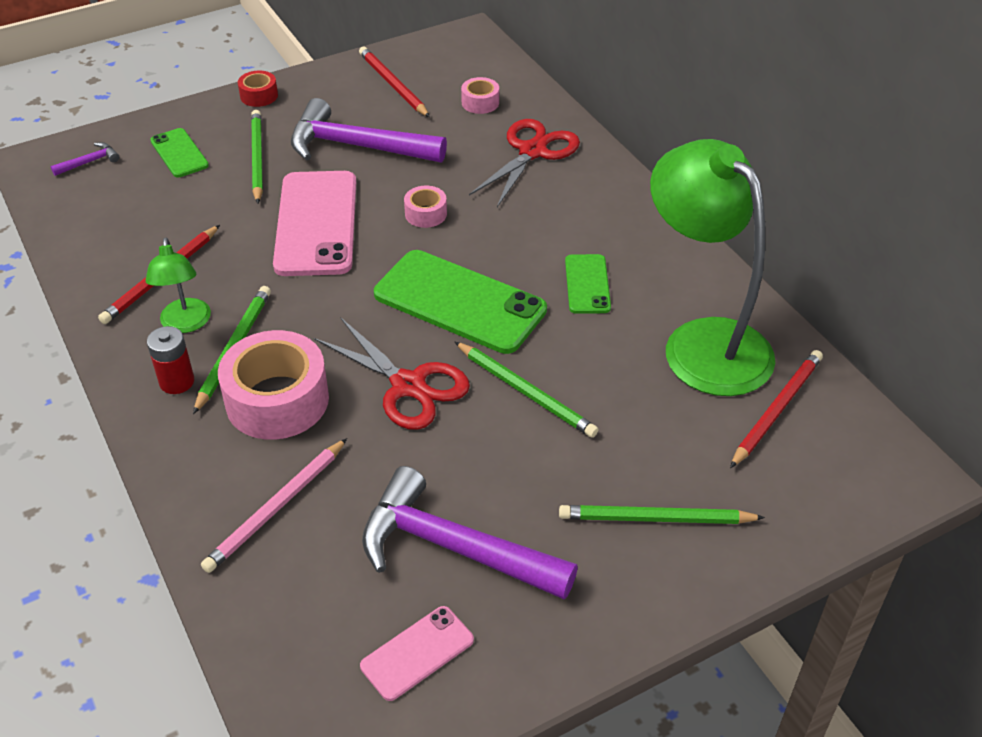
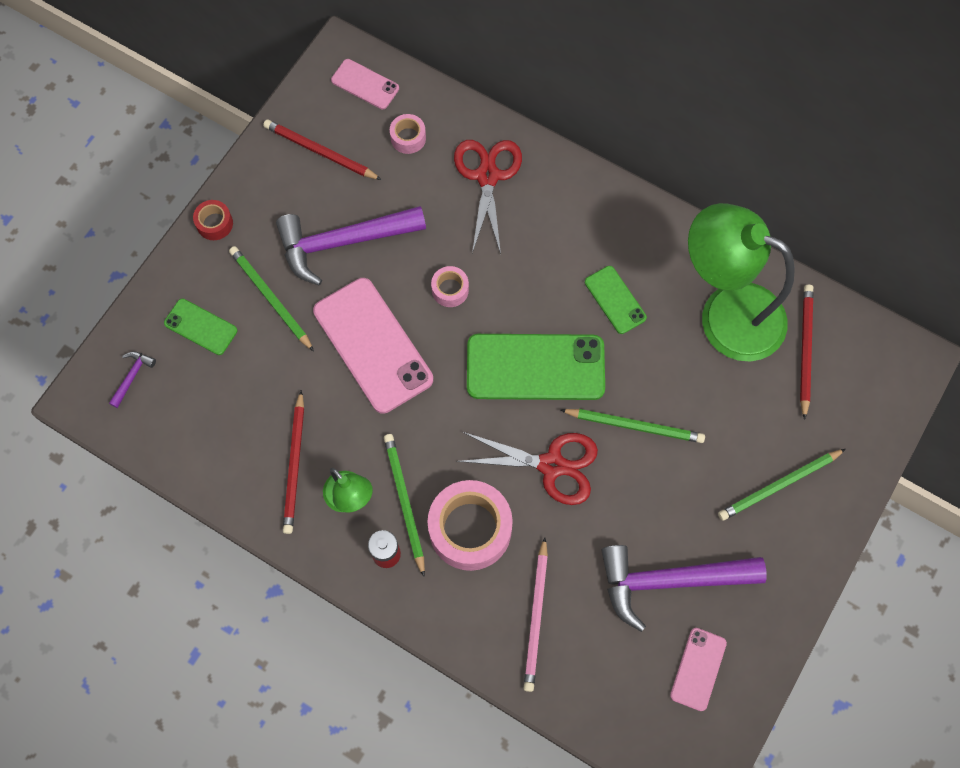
camera: 30 degrees left, 25 degrees up
(472, 58) = (365, 84): none -> pink phone

